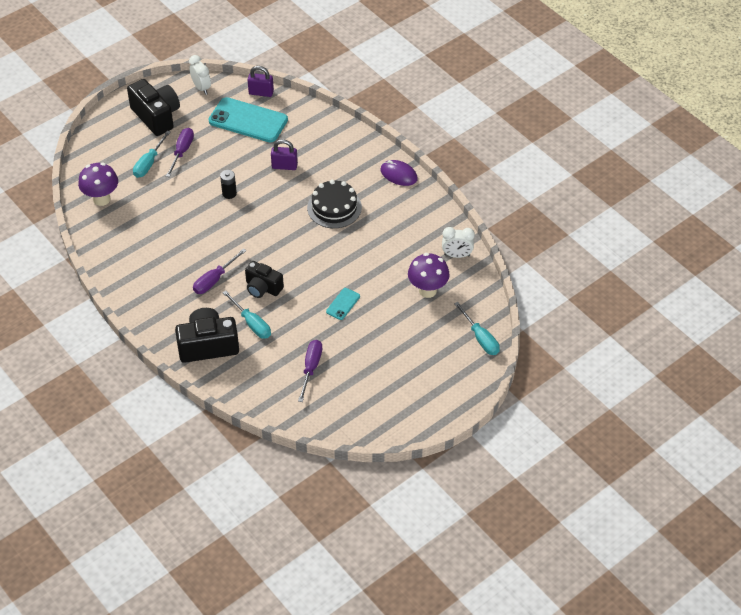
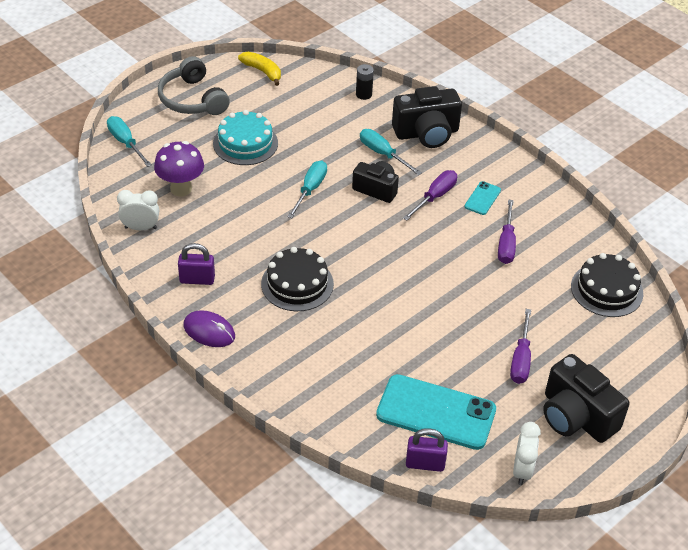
camera: 175 degrees right, 5 degrees down
(101, 199) = (606, 290): purple mushroom -> black cake
(149, 163) = (561, 341): turquoise screwdriver -> turquoise screwdriver (310, 189)
(201, 88) = (522, 470): white clock -> white clock turned 135 degrees counterclockwise
(229, 193) = (440, 300): black battery -> black battery (363, 94)
(284, 166) = (371, 340): purple padlock -> purple padlock (197, 279)
(311, 368) = (312, 115): purple screwdriver -> purple screwdriver (506, 243)
(343, 304) = (281, 174): turquoise phone -> turquoise phone (482, 198)
(357, 423) = (262, 71): none -> yellow banana
(373, 336) = (245, 143): none -> turquoise cake
(424, 388) = (192, 99): none -> grey headphones

